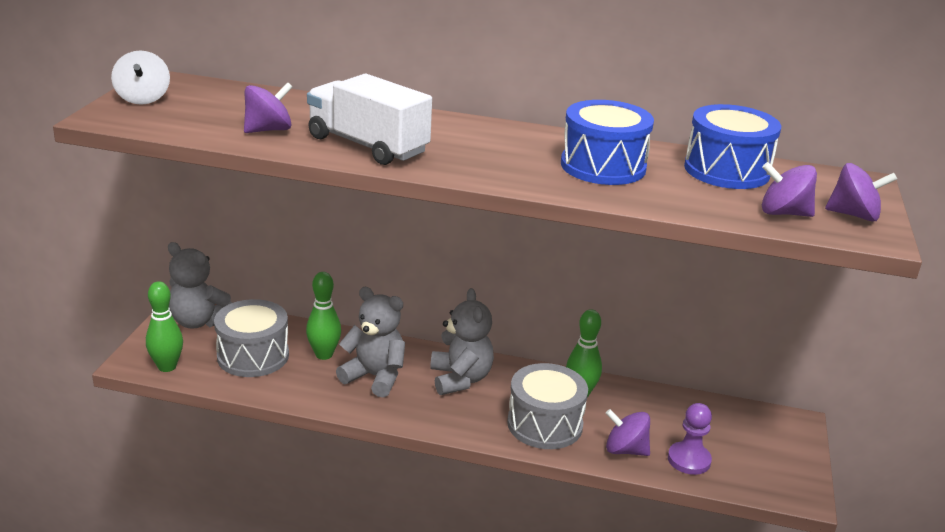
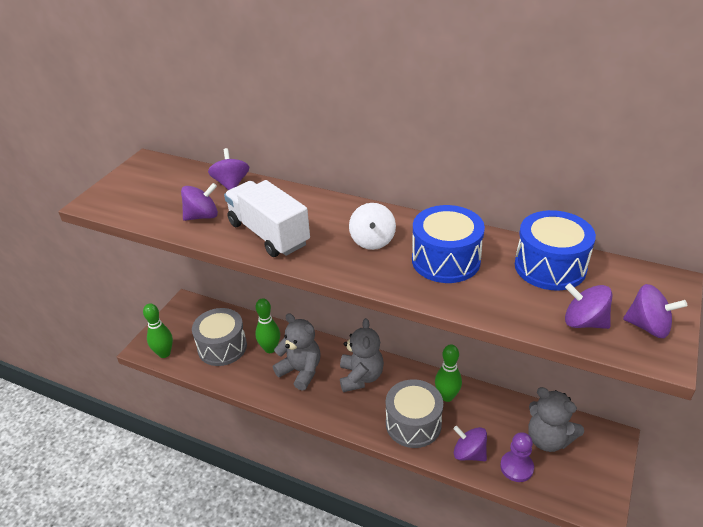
camera: 15 degrees right, 10 degrees up
(143, 98) = (127, 182): white spinning top -> white spinning top (372, 240)
(199, 321) = (193, 314): grey teddy bear -> grey teddy bear (548, 439)
(293, 101) = (231, 184): none -> purple spinning top

